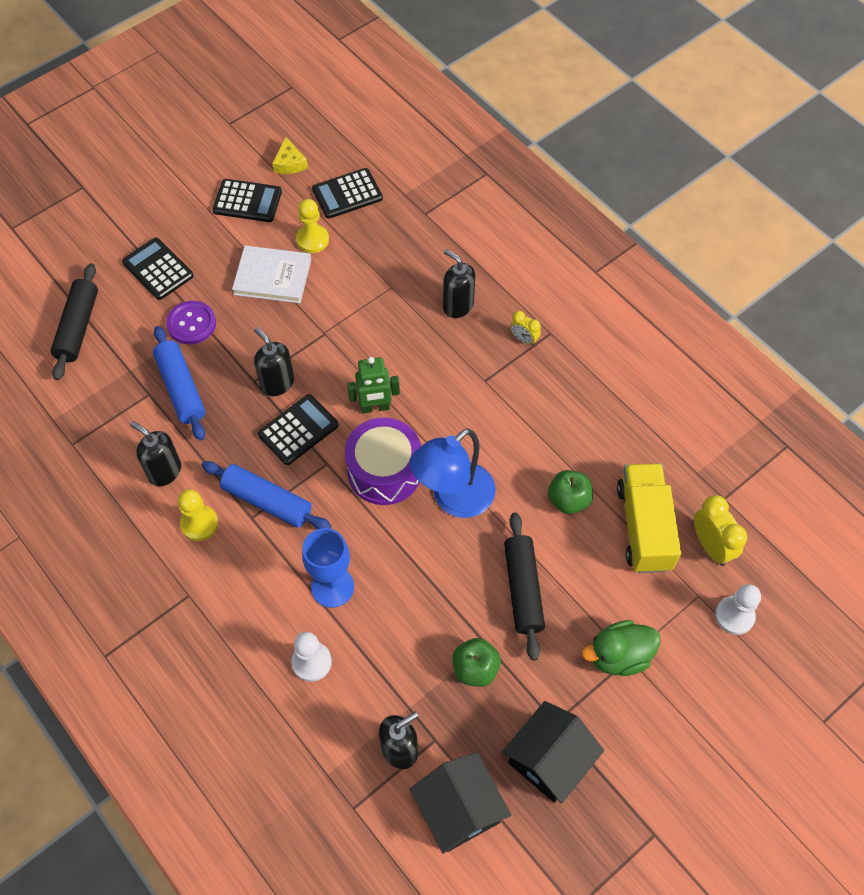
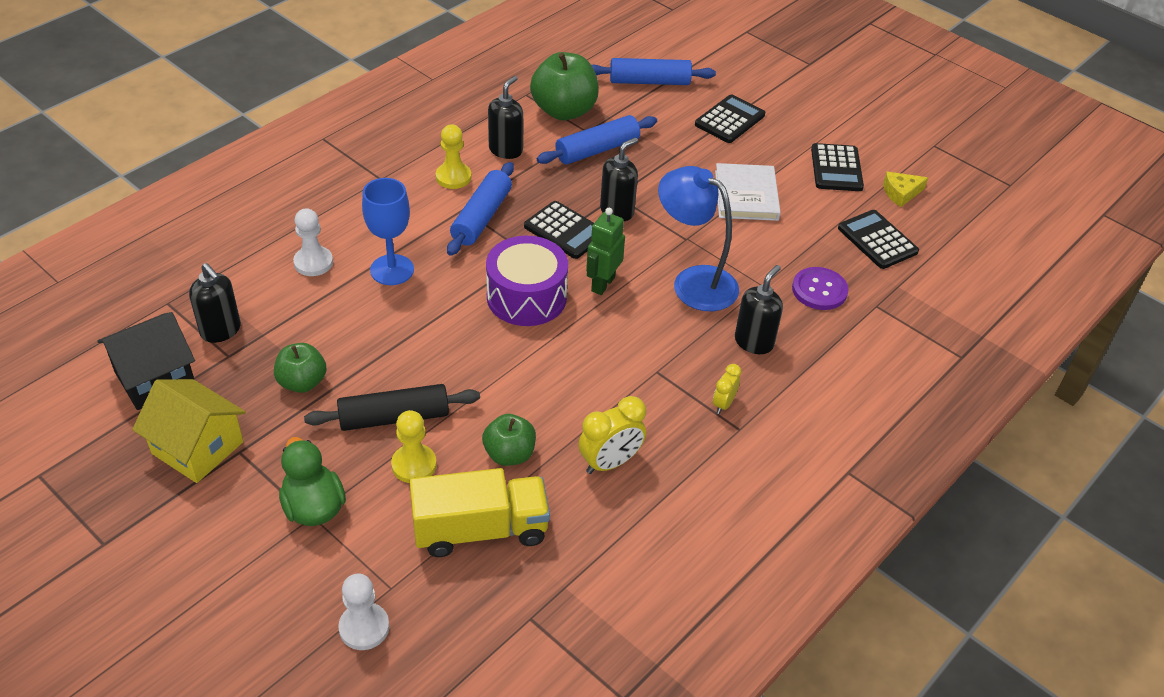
camera: 80 degrees right, 15 degrees down
(78, 327) = (649, 82): black rolling pin -> blue rolling pin
(110, 411) = (564, 111): none -> green apple
(191, 323) = (672, 148): purple button -> purple button (819, 290)
(312, 240) = (804, 219): yellow pawn -> yellow pawn (414, 465)
(375, 407) = (602, 284): green robot -> green robot turned 45 degrees clockwise
(453, 499) = (499, 353): blue lamp -> blue lamp (694, 282)
(549, 760) = (197, 448): black house -> yellow house
(711, 546) = (460, 602): yellow clock -> yellow clock (610, 462)

